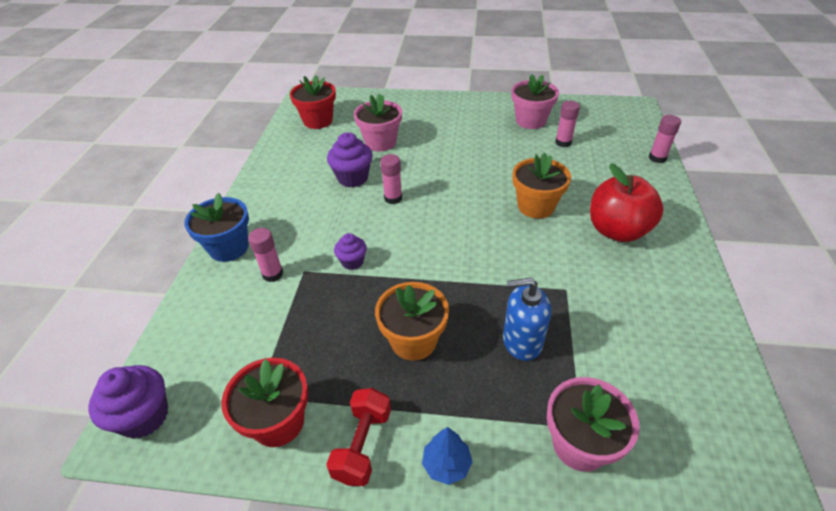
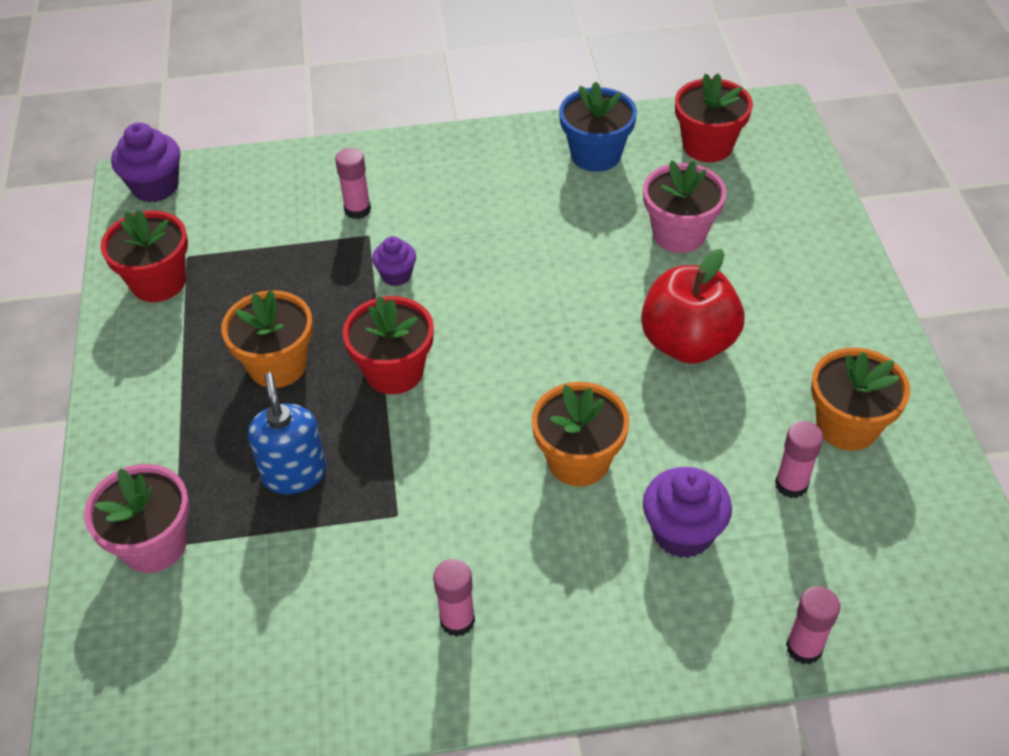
camera: 75 degrees right, 5 degrees up
(229, 248) = (392, 157): blue flower pot -> blue flower pot (596, 155)
(352, 178) = (572, 227): purple cupcake -> purple cupcake (682, 533)
(362, 445) = (139, 354): red dumbbell -> none
(393, 198) = (540, 283): pink glue stick -> pink glue stick (457, 620)
(442, 275) = (394, 371): none -> red flower pot
(446, 464) = (122, 427): blue tree -> none
(530, 121) = (847, 426): pink flower pot -> orange flower pot
(617, 230) = (550, 578): red apple -> red apple (687, 343)

